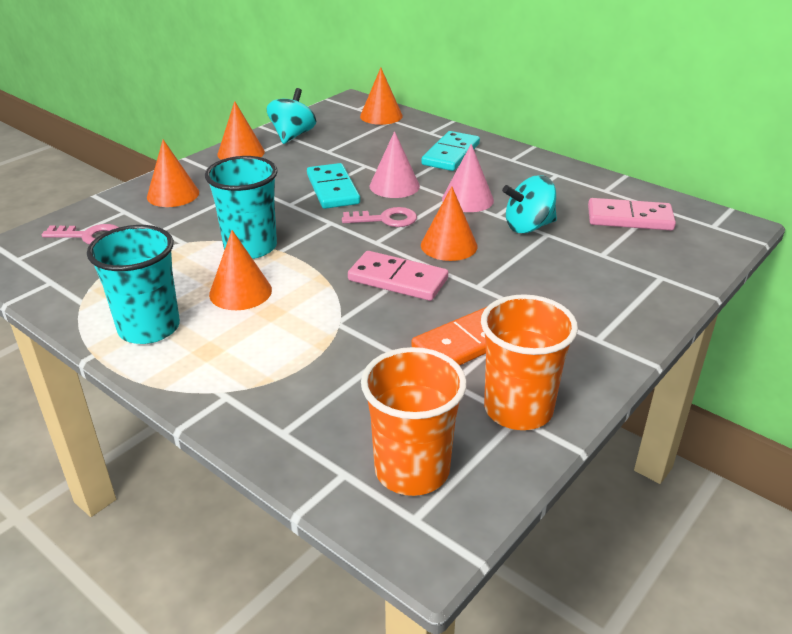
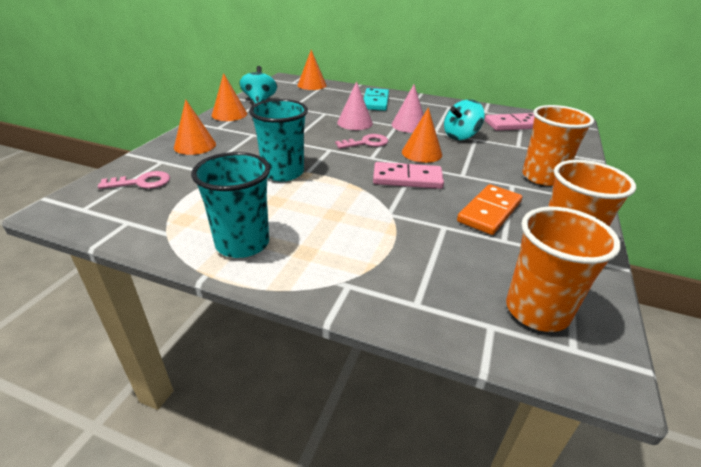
camera: 20 degrees left, 0 degrees up
(240, 292) = (299, 204): orange cone -> none
(332, 189) = (314, 129): turquoise domino -> none
(590, 307) = (542, 177): none -> orange cup

